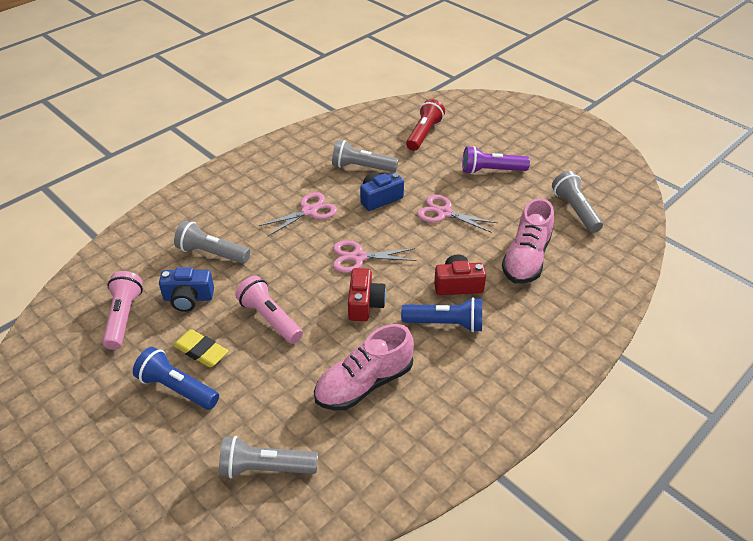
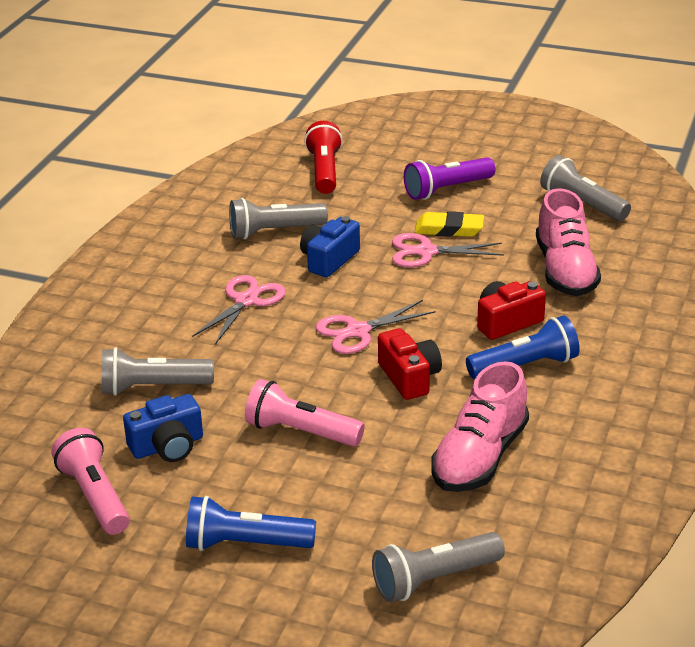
camera: 25 degrees left, 10 degrees down
(201, 351) = (240, 496): yellow eraser -> yellow eraser (449, 229)

